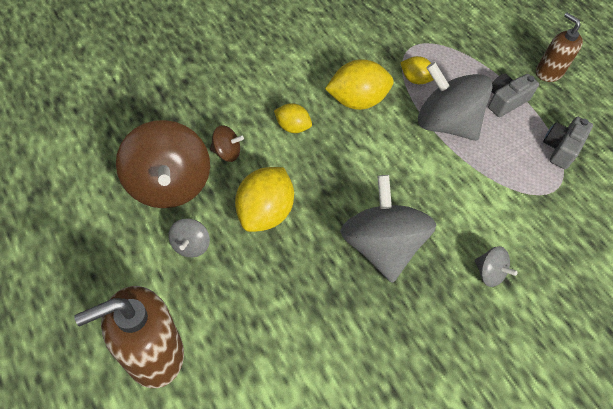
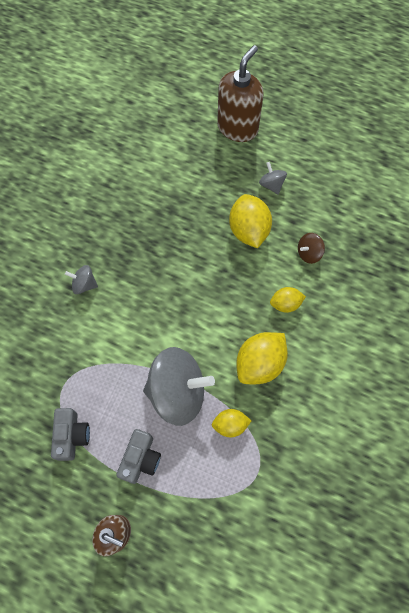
camera: 150 degrees right, 10 degrees up
(169, 184) = (320, 209): brown spinning top -> none
(381, 246) = (163, 257): grey spinning top -> none

